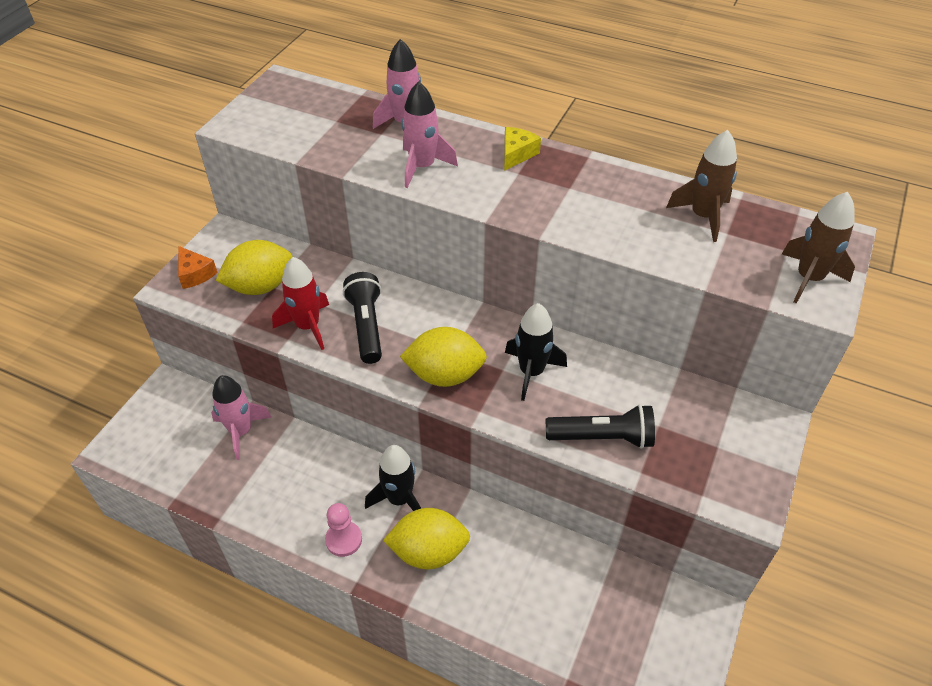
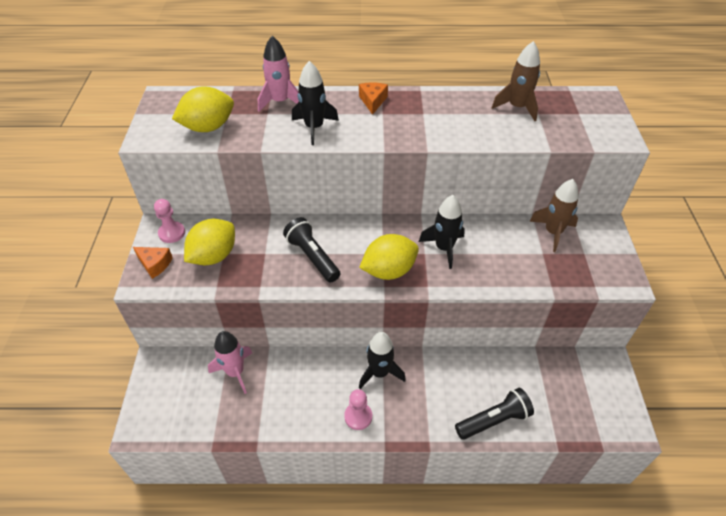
camera: 25 degrees left, 0 degrees up
(233, 245) = (172, 233): none -> pink pawn
(308, 326) = (269, 272): red rocket -> none
(422, 167) = (314, 128): pink rocket -> black rocket
(428, 551) = (421, 399): yellow lemon -> yellow lemon (208, 127)
(516, 154) = (373, 101): yellow cheese -> orange cheese
(602, 437) = (515, 273): black flashlight -> black flashlight (493, 420)
(808, 278) = (603, 126): brown rocket -> brown rocket (552, 232)

